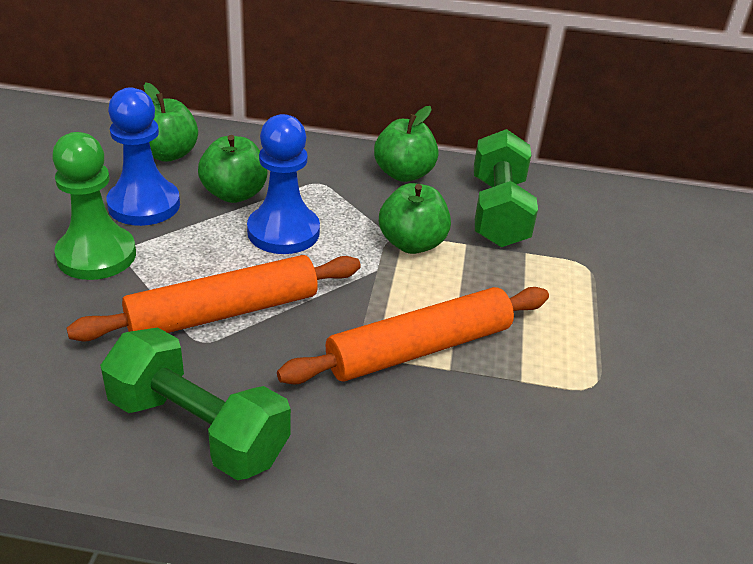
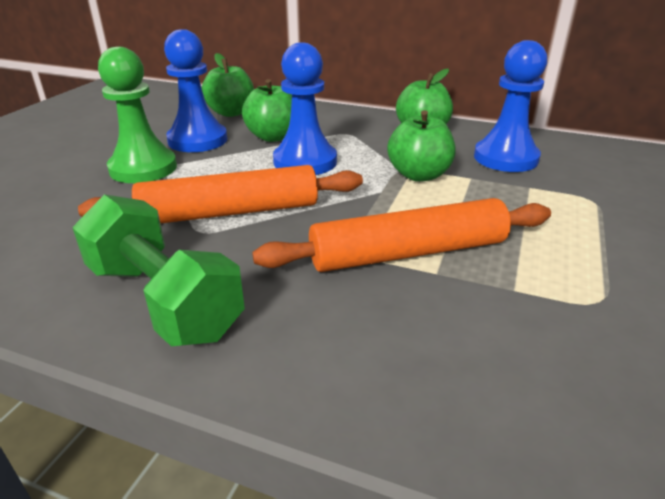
camera: 15 degrees right, 5 degrees down
(498, 212) = (505, 158): green dumbbell -> blue pawn

